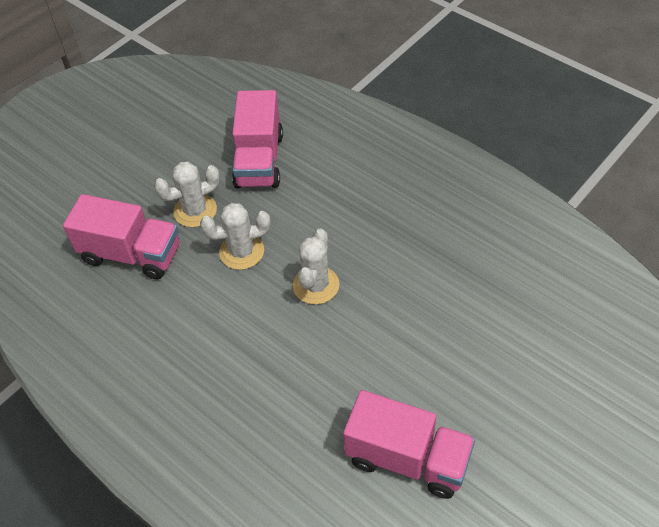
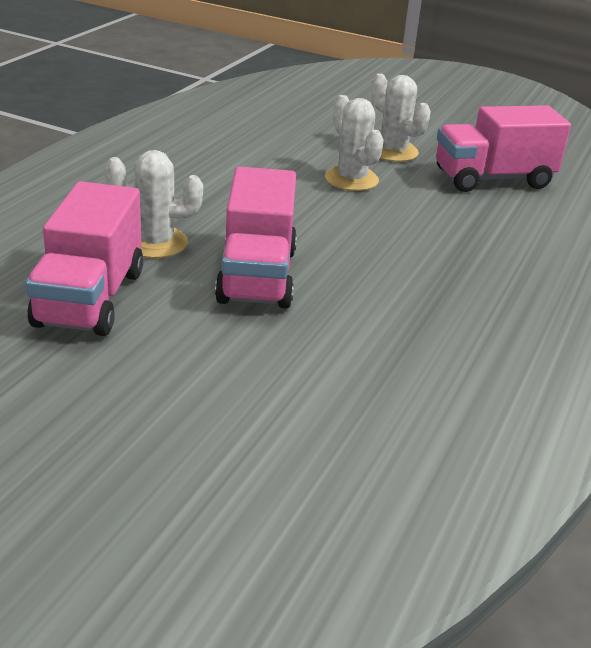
camera: 70 degrees right, 20 degrees down
(131, 254) = (317, 128): pink truck -> pink truck (257, 276)
(316, 285) = (326, 225): white cactus -> white cactus (155, 243)

